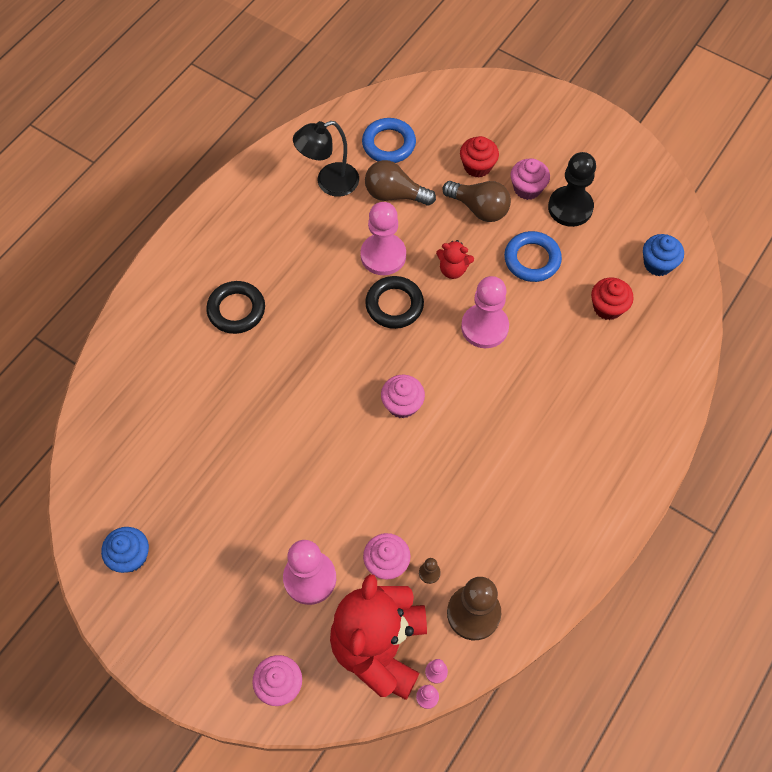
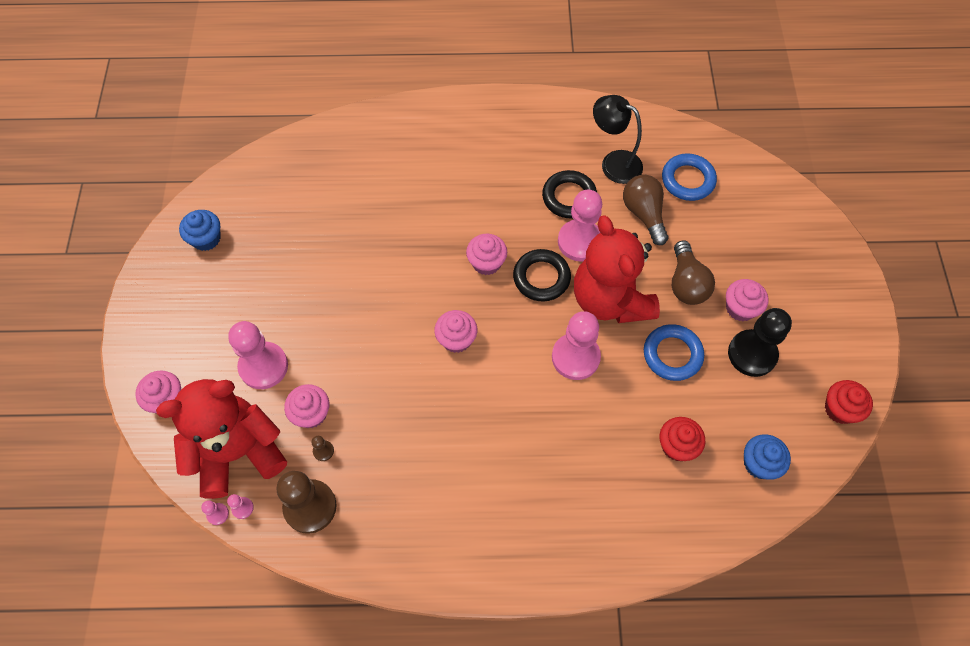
camera: 55 degrees right, 0 degrees up
(236, 310) = (450, 175): black ring -> black ring (569, 197)
(347, 336) = (486, 263): none -> pink cupcake
(453, 269) = (610, 300): red teddy bear -> red teddy bear, size x2.39
(477, 166) = (726, 257): red cupcake -> red cupcake (840, 409)

